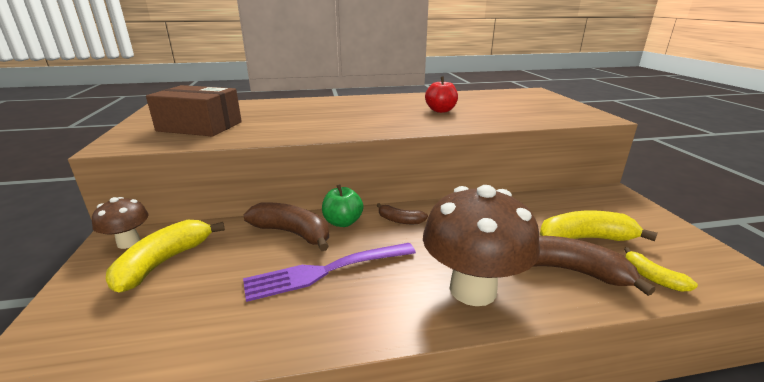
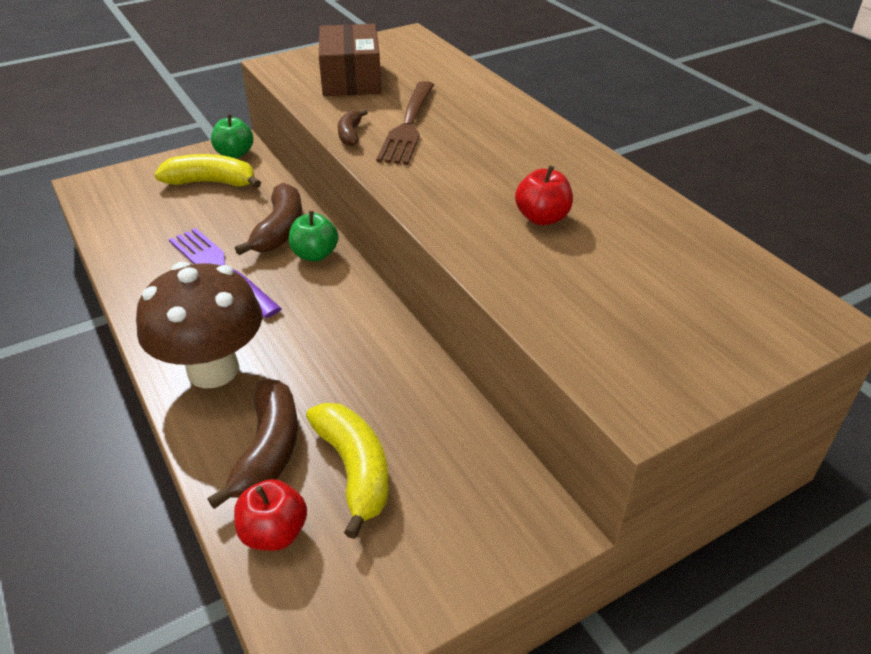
camera: 70 degrees right, 15 degrees up
(129, 242) = (235, 154): brown mushroom -> green apple
(300, 121) = (408, 125): none -> brown fork
(400, 220) = (336, 294): brown banana -> brown banana (350, 134)
(652, 277) = (274, 533): yellow banana -> red apple

